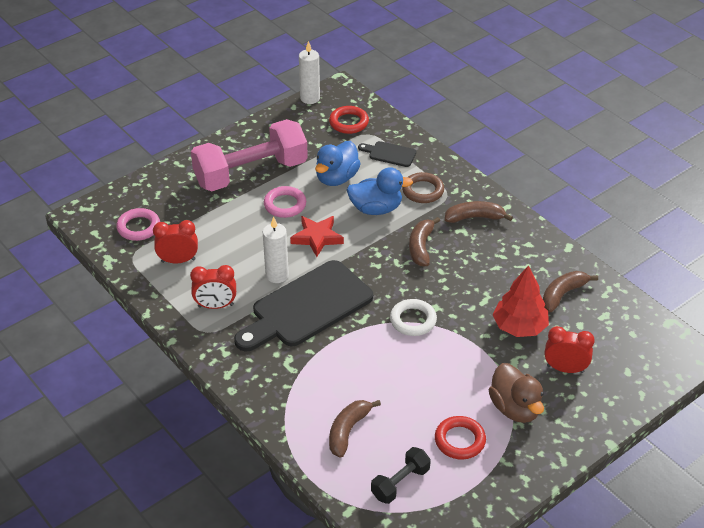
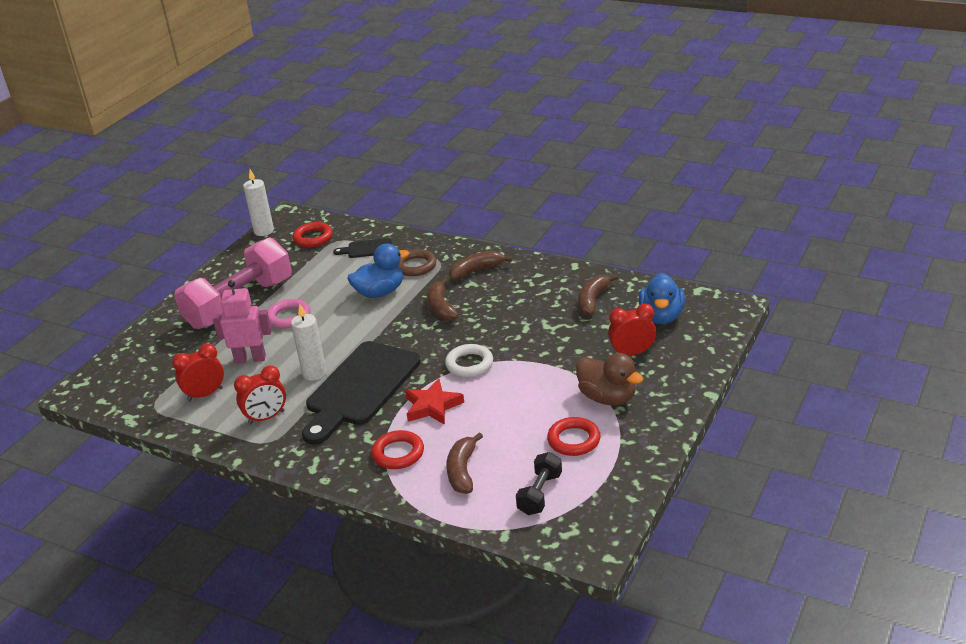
camera: 20 degrees left, 10 degrees down
(138, 227) = (147, 381): pink ring -> none
(232, 237) = (250, 358): none -> pink robot
(304, 389) = (398, 453): none -> red ring
(317, 238) = (336, 332): red star -> red star (432, 406)
(336, 178) = (327, 281): blue duck -> blue duck (661, 316)
(519, 327) = (570, 336): red tree -> none

